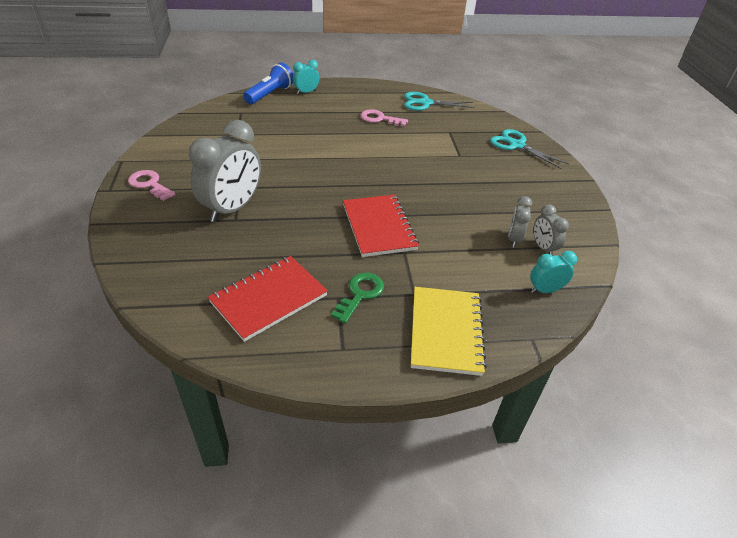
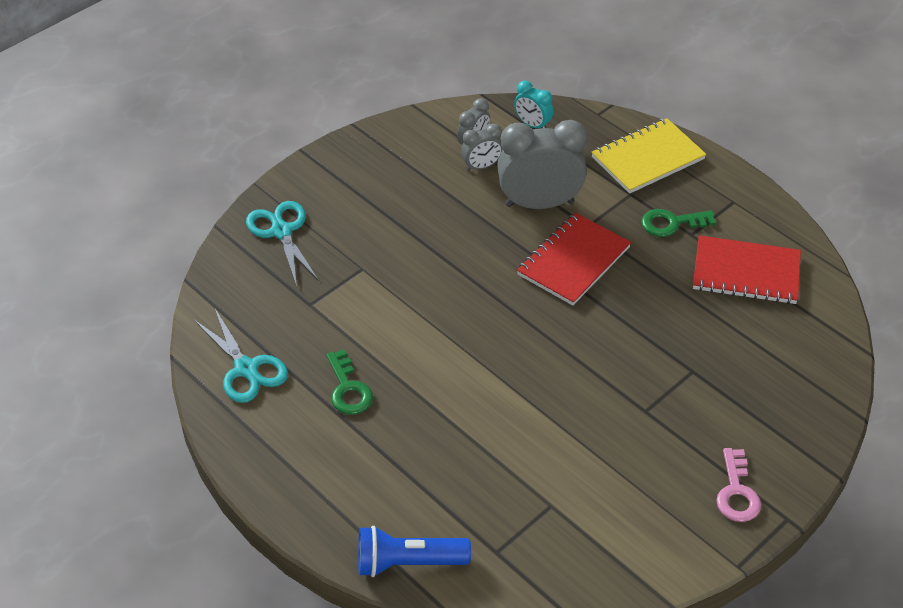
camera: 125 degrees left, 5 degrees up
(232, 209) = (682, 386): grey clock -> grey clock (539, 203)
(306, 92) = (354, 524): turquoise clock -> none
(379, 119) = (348, 389): pink key -> green key
(517, 145) = (281, 232): turquoise scissors -> turquoise scissors turned 150 degrees clockwise

